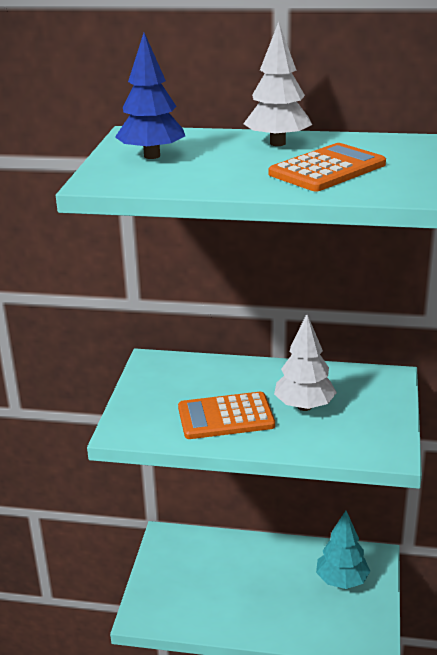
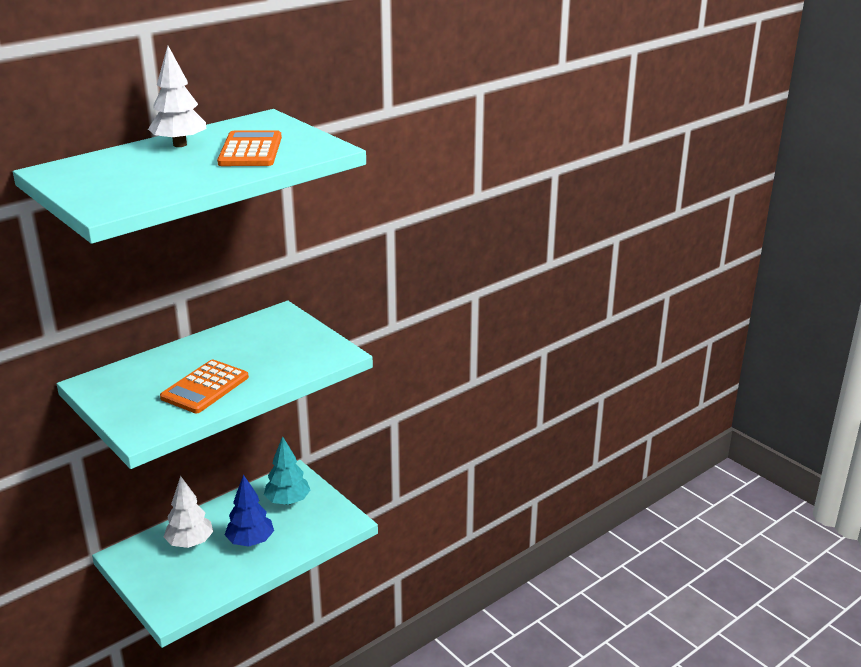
camera: 50 degrees left, 0 degrees up
(152, 156) = (104, 180): blue tree -> blue tree (250, 542)
(304, 406) = (250, 356): white tree -> white tree (190, 543)

